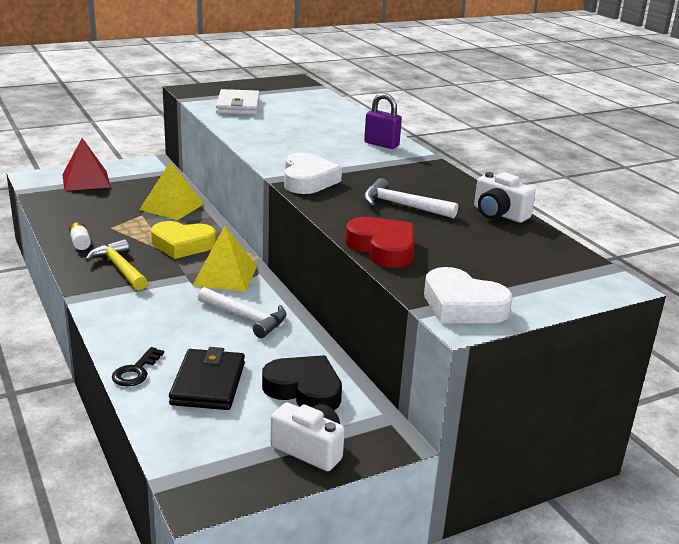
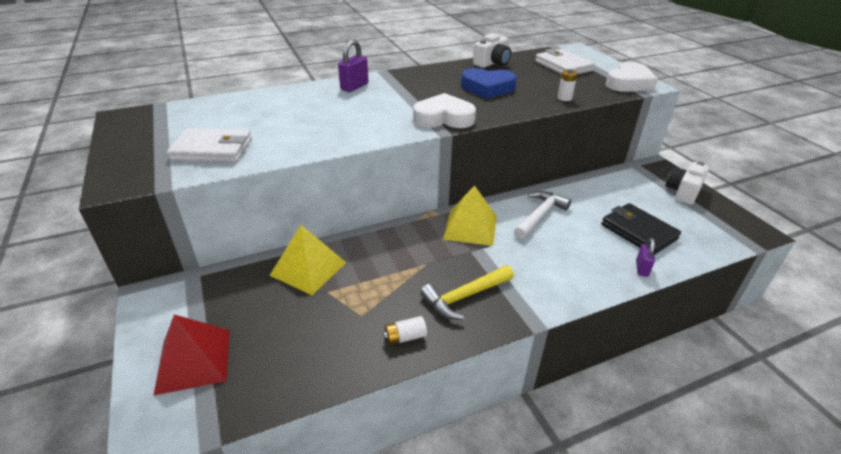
camera: 85 degrees left, 10 degrees up
(136, 371) = (642, 268): black key -> purple padlock
(182, 245) = (408, 255): yellow heart -> none
(208, 384) = (638, 232): black wallet -> black wallet turned 45 degrees clockwise
(304, 390) = (623, 192): black heart -> none
(383, 248) = (564, 98): red heart -> white battery
(402, 205) = (487, 88): white hammer -> blue heart
(515, 262) = (563, 66): none -> white wallet

